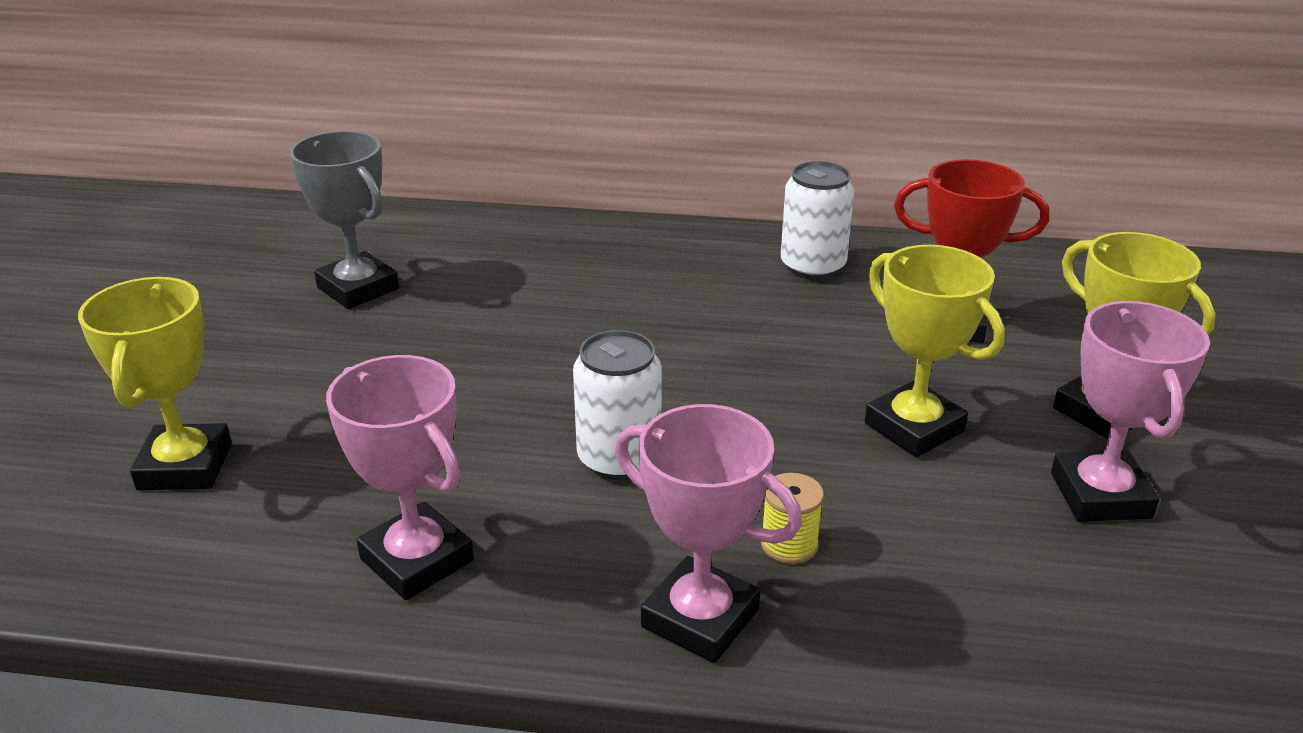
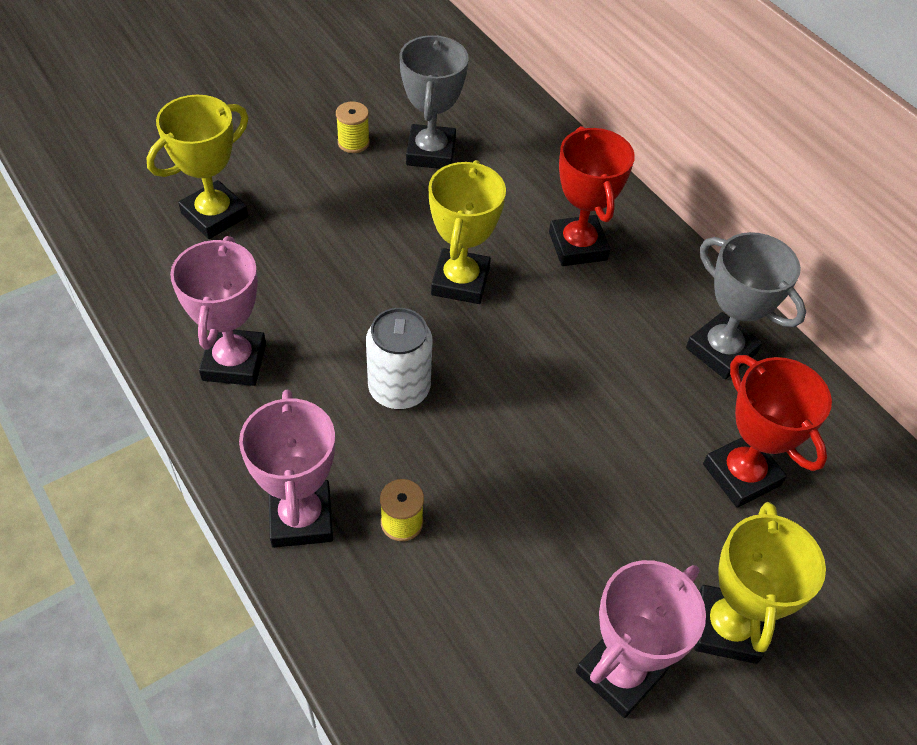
camera: 45 degrees right, 20 degrees up
(261, 324) = (353, 142): none -> yellow spool
(600, 272) = (577, 246): none -> red trophy
(812, 266) = (721, 350): white can -> grey trophy
(914, 427) = (586, 521): yellow trophy -> yellow trophy (460, 281)

